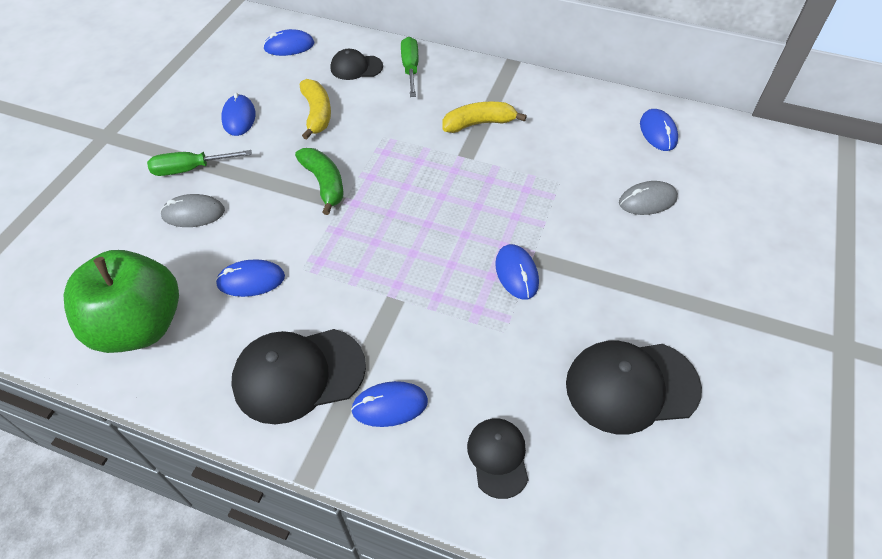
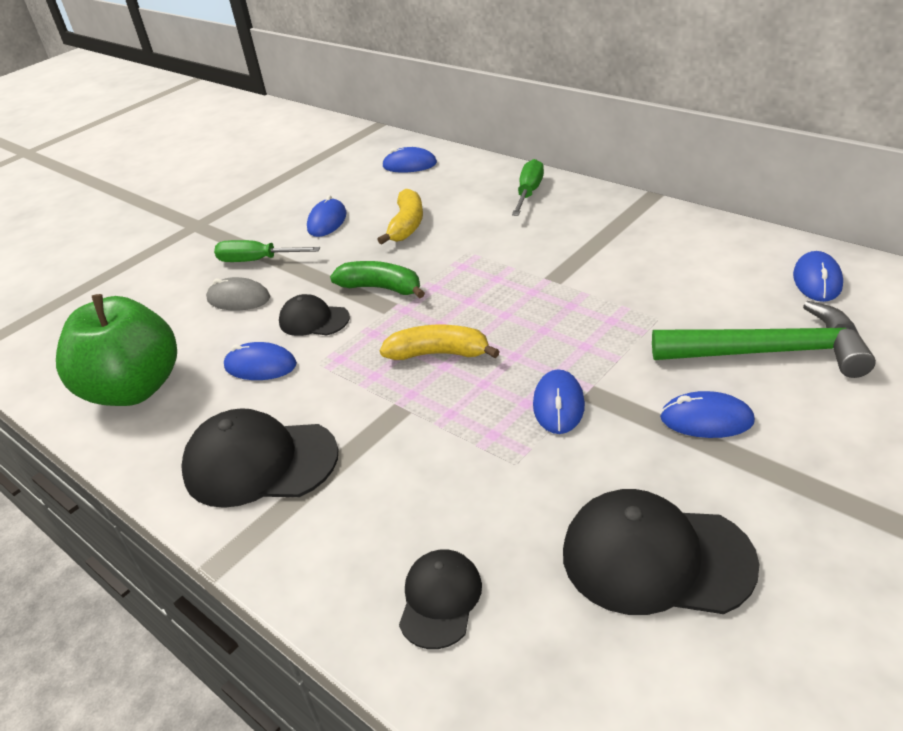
camera: 25 degrees right, 15 degrees down
(324, 184) = (381, 288): green banana -> green banana turned 60 degrees counterclockwise
(356, 67) = (470, 187): black cap -> black cap (314, 320)
(390, 405) = (340, 514): blue mouse -> blue mouse (706, 419)
(479, 123) = (584, 250): yellow banana -> yellow banana (439, 353)
(647, 200) = (770, 352): grey mouse -> green hammer

